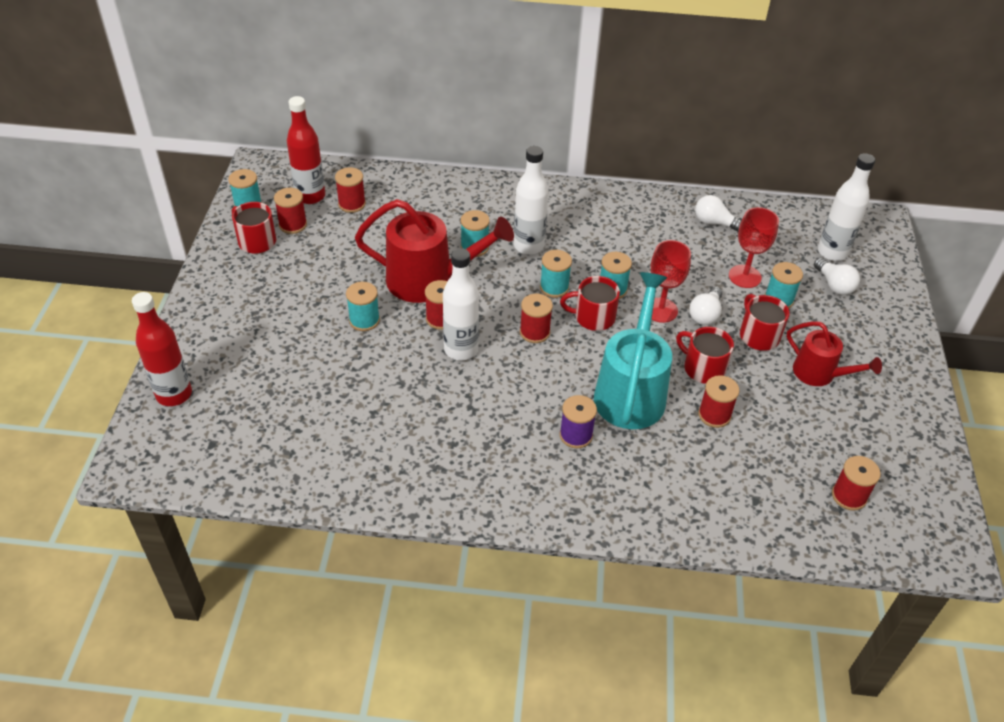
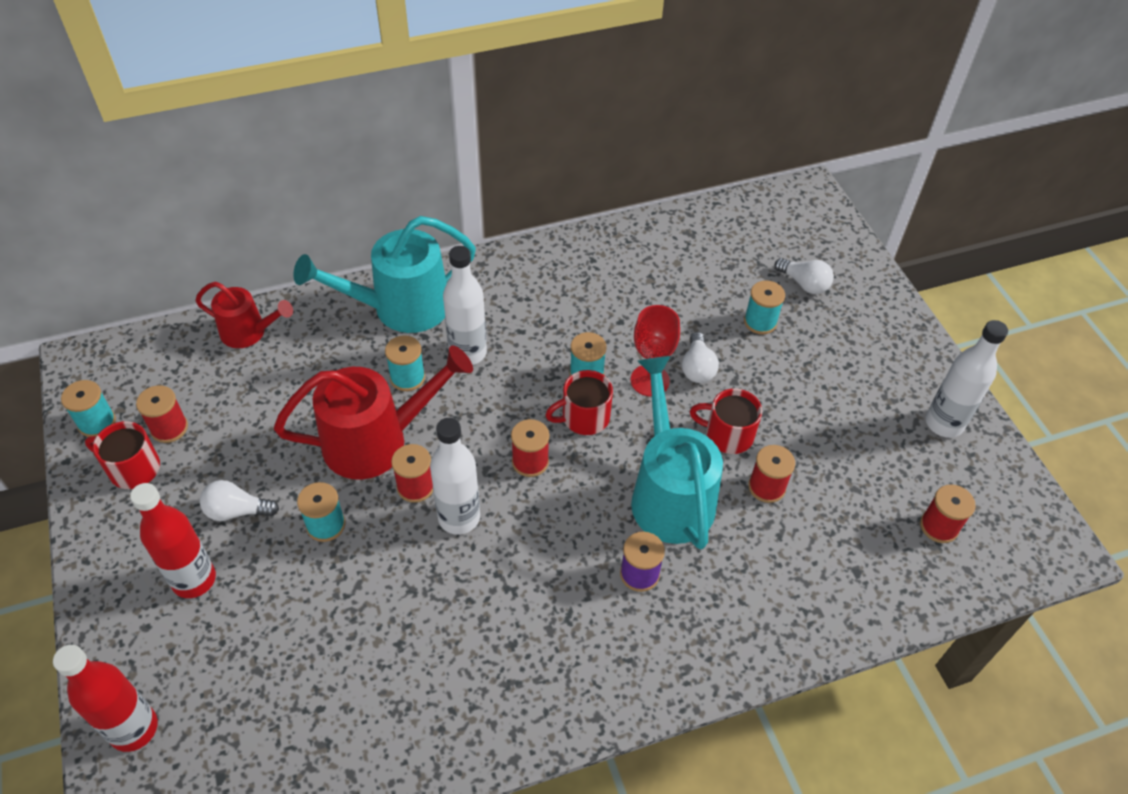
camera: 25 degrees left, 5 degrees up
(310, 196) = (172, 380): red bottle -> red bottle (194, 579)
(352, 204) = (230, 373): red spool -> none
(494, 201) = (400, 308): none -> turquoise watering can
(554, 287) = (523, 396): turquoise spool -> none
(714, 223) = (651, 252): white light bulb -> white light bulb (237, 511)
(744, 276) = (713, 306): red goblet -> none
(758, 335) = (762, 373): red mug -> none
(820, 374) = (842, 395): red watering can -> red watering can (249, 332)
(832, 252) = (783, 245): white bottle -> white bottle (944, 423)

